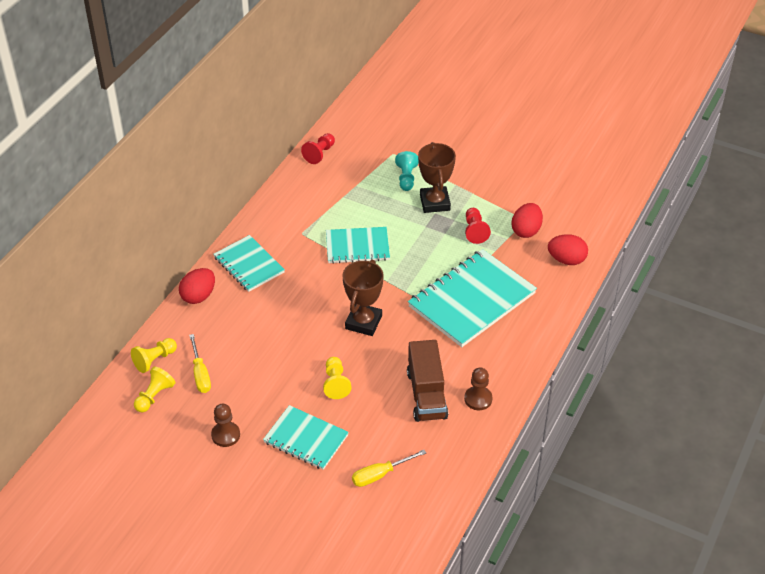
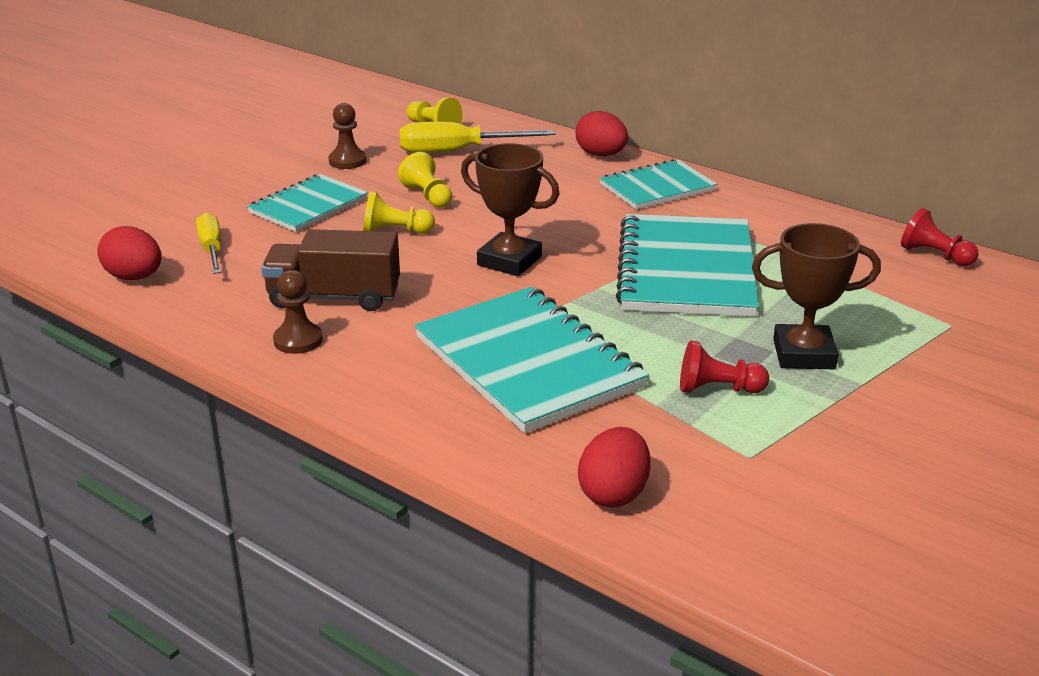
camera: 100 degrees right, 15 degrees down
(154, 360) = (493, 128): yellow pawn -> yellow pawn (428, 196)
(200, 374) = (458, 151): yellow screwdriver -> yellow screwdriver, size x1.54
(357, 247) = (686, 270): turquoise notebook -> turquoise notebook, size x1.67
(406, 178) = (876, 332): turquoise pawn -> none
(526, 230) = (714, 453): red egg -> red egg (134, 277)

